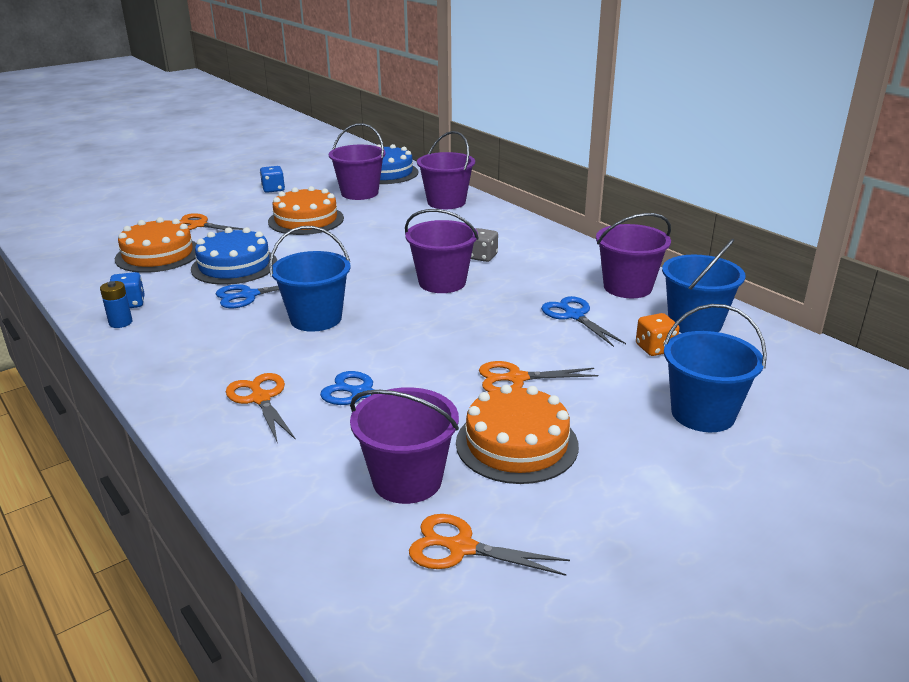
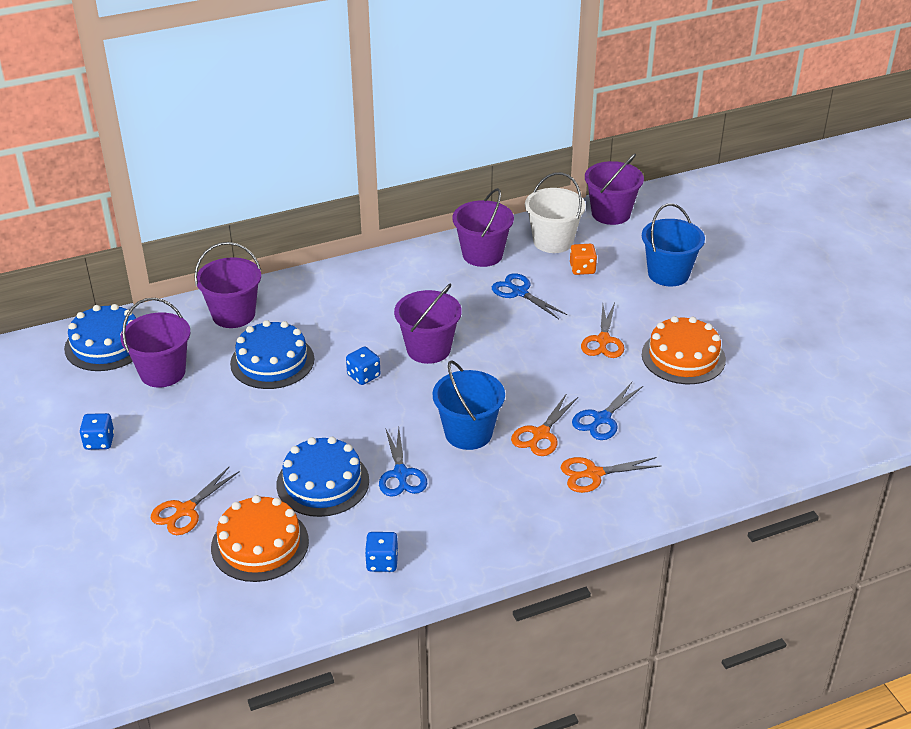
camera: 75 degrees left, 10 degrees up
(120, 323) = (424, 566): blue battery -> none
(306, 220) = (222, 421): orange cake -> none
(387, 260) = (363, 376): none -> blue dice
(391, 224) = (272, 361): none -> blue cake
(407, 480) = (712, 410): purple bucket -> purple bucket (611, 213)
(461, 548) = (779, 398): orange scissors -> orange scissors (541, 434)
(482, 257) = (385, 317): grey dice -> none
(574, 316) = (519, 292): blue scissors -> blue scissors turned 60 degrees clockwise
(695, 323) = (553, 241): blue bucket -> white bucket

